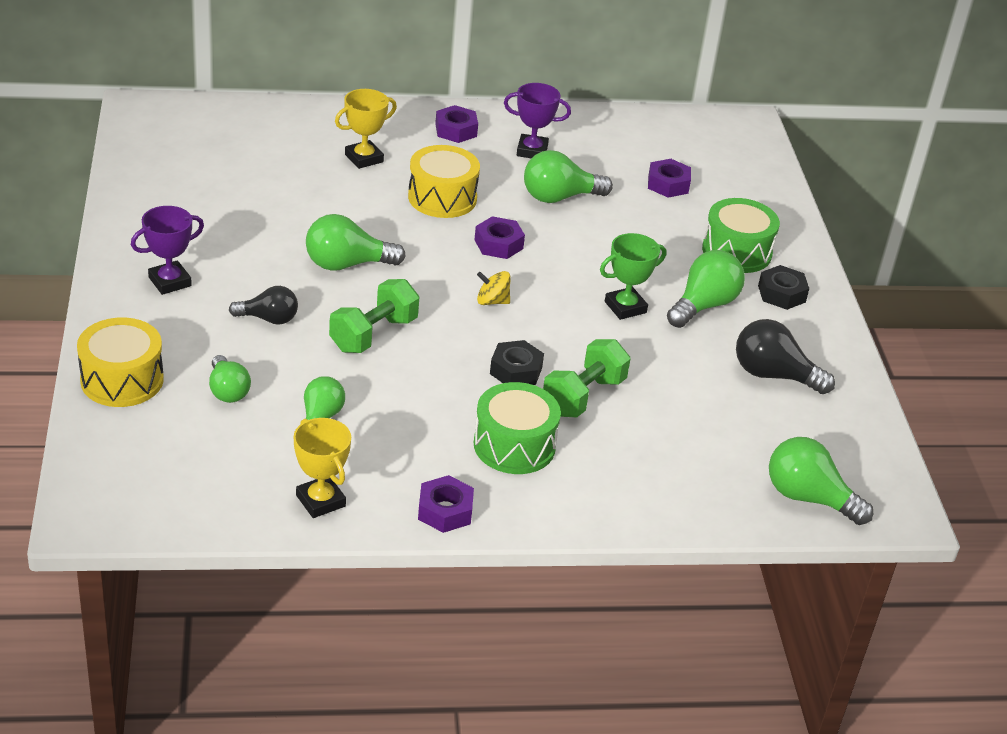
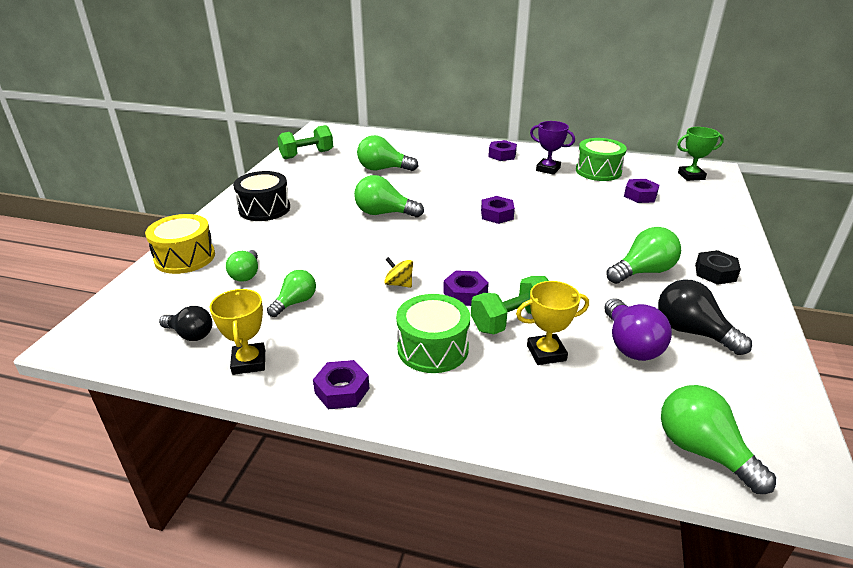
camera: 25 degrees right, 5 degrees down
(170, 282) = (264, 209): purple trophy -> black drum
(268, 319) = (309, 236): black light bulb -> black light bulb (190, 334)
(364, 158) = (434, 162): yellow trophy -> yellow trophy (546, 353)
(373, 334) = (373, 255): green dumbbell -> green dumbbell (307, 154)
(442, 198) = (472, 186): yellow drum -> none
(492, 301) = (473, 247): yellow spinning top -> yellow spinning top (399, 284)
(516, 370) = (465, 294): black nut -> purple nut
(559, 197) = (555, 194): green light bulb -> green light bulb (383, 169)
(625, 307) = (575, 264): green trophy -> green trophy (691, 176)
(716, 402) = (630, 344): none -> purple light bulb
(736, 251) = (683, 240): green drum -> green drum (598, 171)

